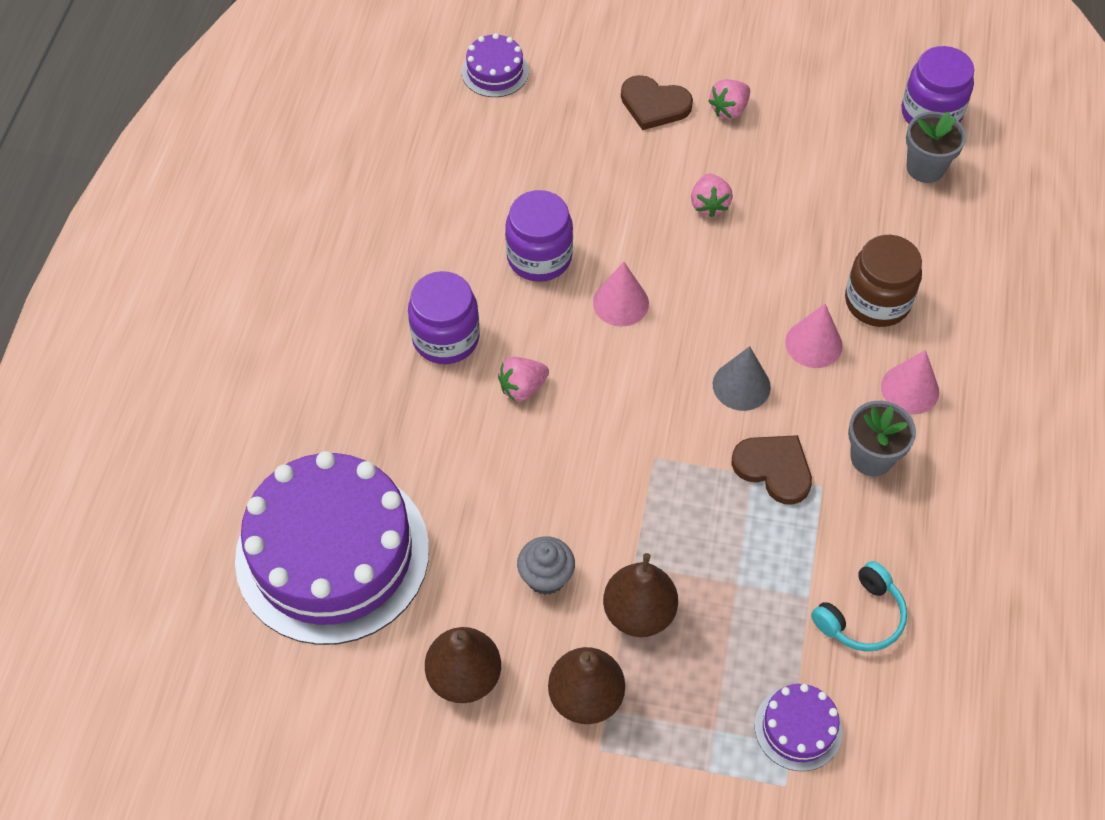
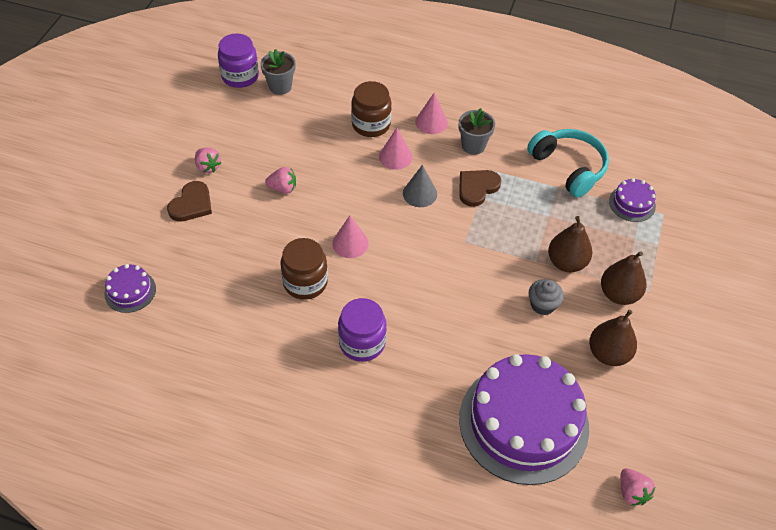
camera: 85 degrees left, 5 degrees down
(522, 388) = (407, 303): pink strawberry -> pink strawberry (632, 492)
(539, 257) = (305, 282): purple jar -> brown jar
(861, 617) = (568, 167): turquoise headphones -> turquoise headphones, size x1.60

